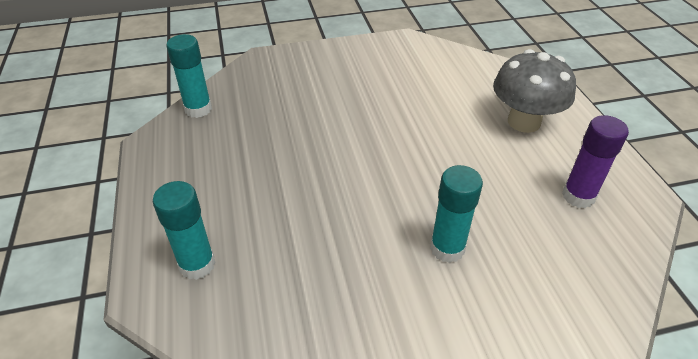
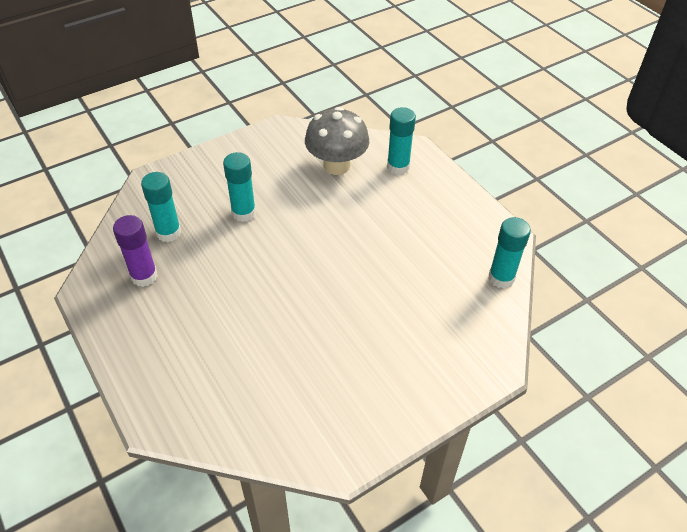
camera: 160 degrees right, 5 degrees up
(524, 122) = (185, 348): grey mushroom -> grey mushroom (336, 165)
(554, 245) = (168, 233): none -> turquoise glue stick

